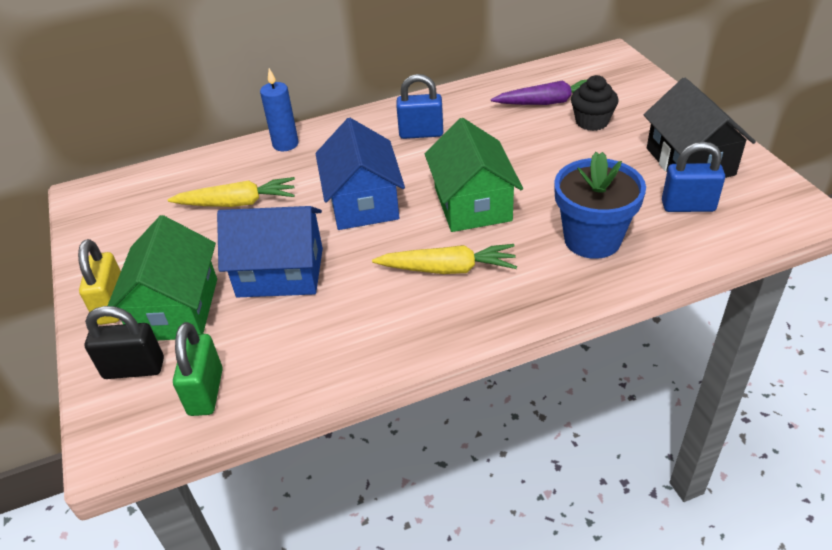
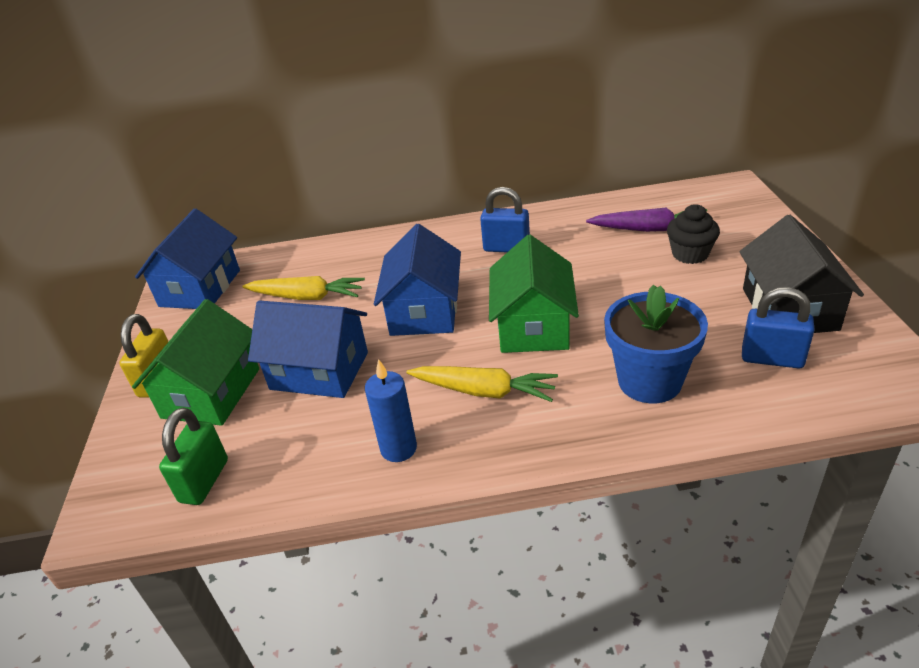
camera: 15 degrees right, 5 degrees down
(116, 208) = (200, 288): none -> blue house
(134, 368) = (151, 445): black padlock -> none
(285, 144) = (372, 245): blue candle -> blue candle (398, 448)

